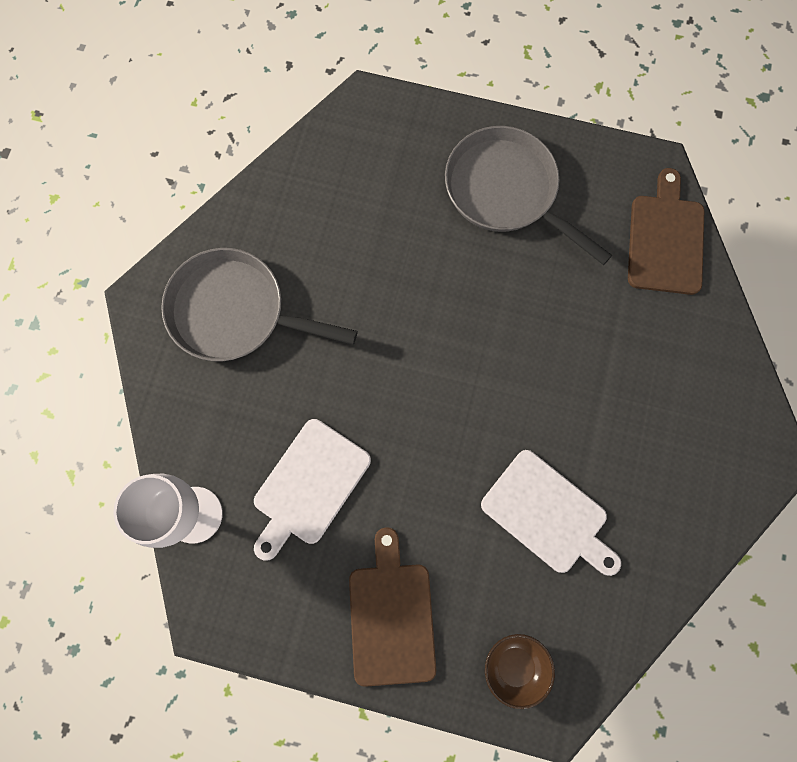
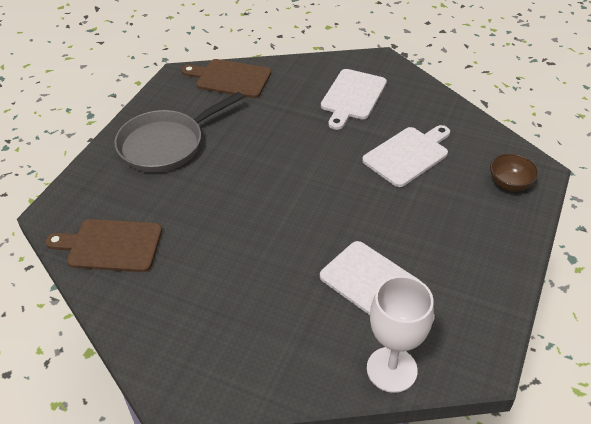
camera: 80 degrees left, 30 degrees down
(235, 312) = (210, 322): grey pan -> none
(391, 616) = (478, 244): brown cutting board -> brown cutting board (111, 245)
(664, 422) = (352, 96): none -> white cutting board

